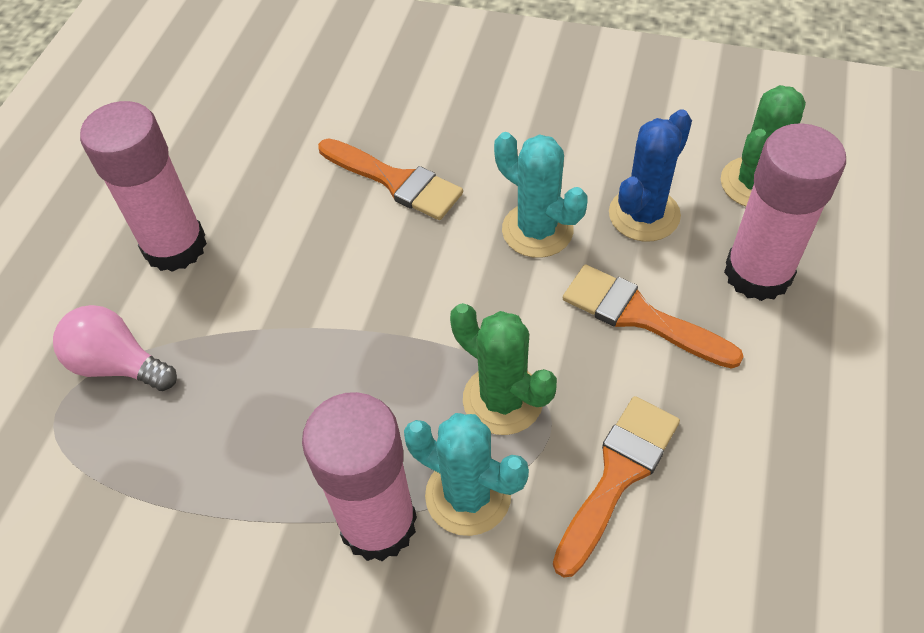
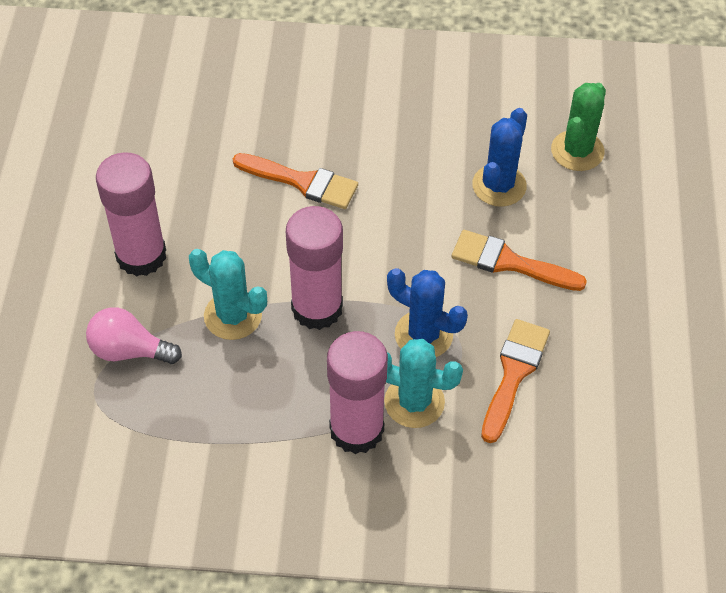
camera: 15 degrees left, 0 degrees up
(503, 399) = (423, 335): green cactus -> blue cactus
(537, 230) = (421, 207): turquoise cactus -> turquoise cactus (233, 316)
(757, 273) = (588, 220): pink glue stick -> pink glue stick (317, 308)

